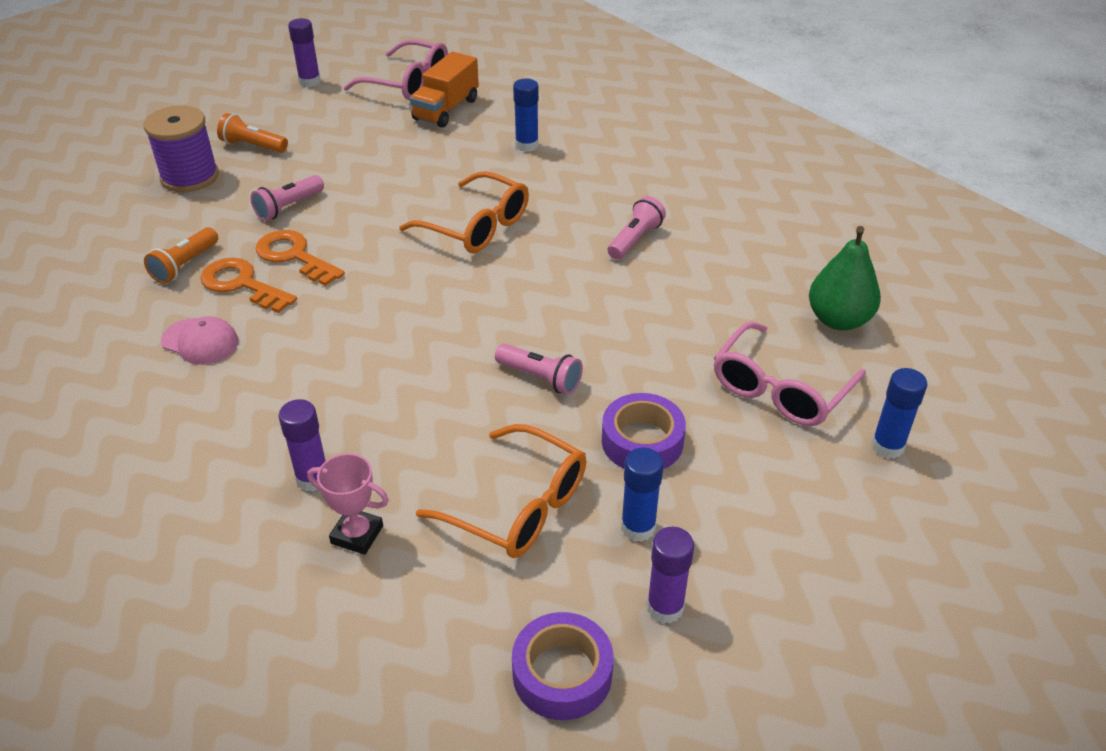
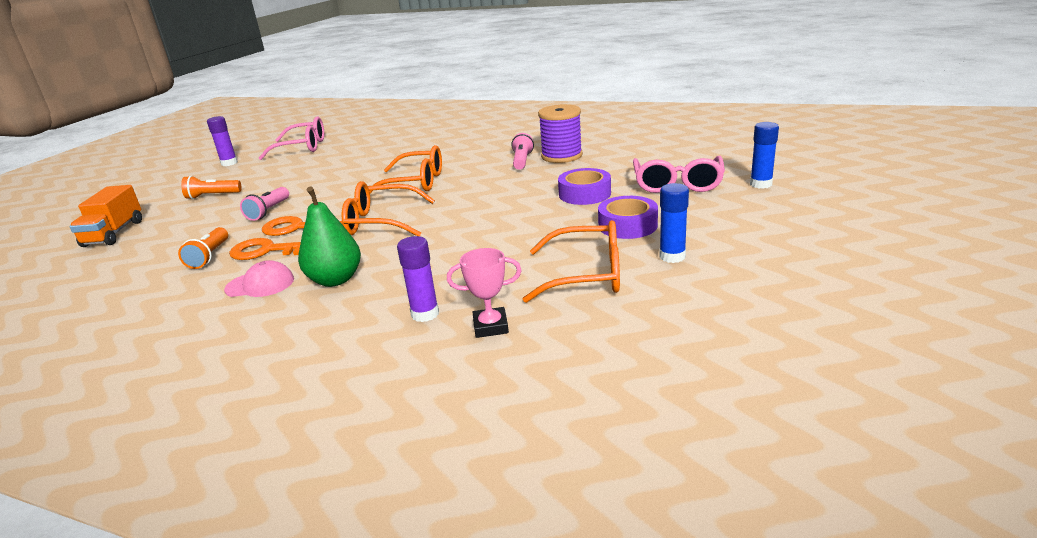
camera: 25 degrees left, 15 degrees down
(190, 177) = (173, 220): purple spool -> purple spool (561, 156)
(386, 289) = (382, 222): none -> orange glasses
(446, 109) = (341, 150): orange truck -> orange truck (114, 233)
(527, 145) = (411, 148): blue glue stick -> none
(540, 378) = (532, 223): pink flashlight -> none
(562, 674) = (713, 331): purple tape -> purple tape (584, 194)
(665, 607) = (733, 280): purple glue stick -> none
(838, 320) = (673, 154): green pear -> green pear (335, 280)

